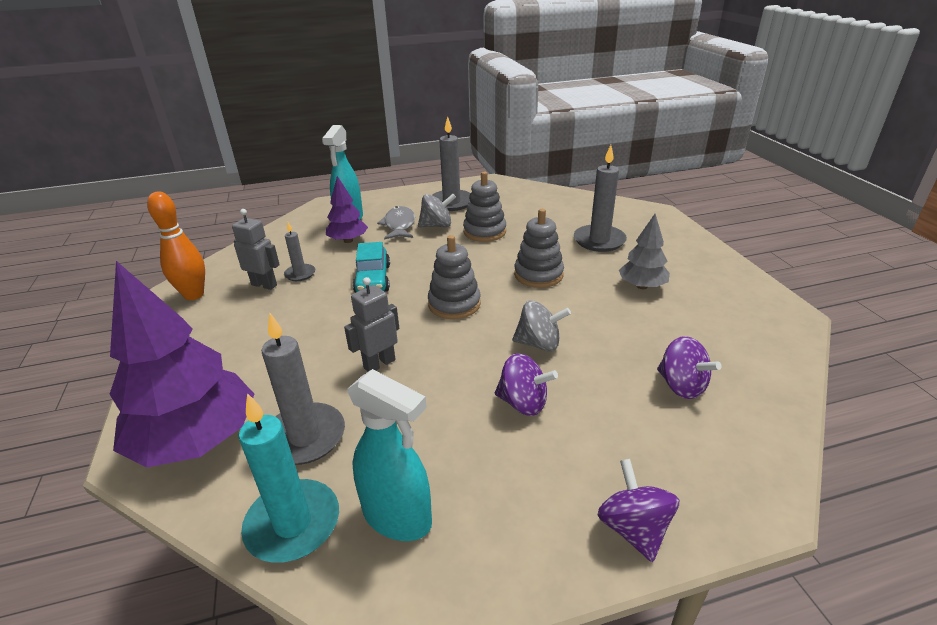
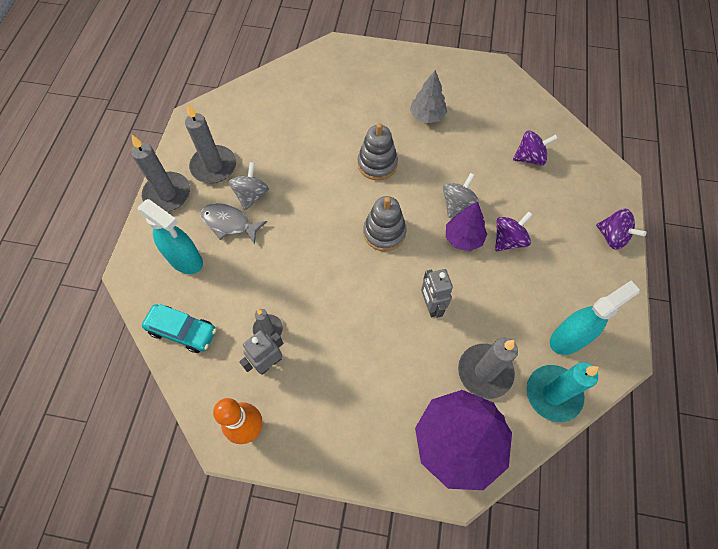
camera: 65 degrees left, 30 degrees up
(348, 240) = (230, 273): purple tree -> purple tree (463, 238)
(373, 279) = (314, 275): turquoise car -> turquoise car (183, 331)
(484, 232) = (288, 167): grey stacking toy -> none
(599, 240) = (354, 104): grey candle -> grey candle (167, 194)
(633, 528) = (612, 237): purple spinning top -> purple spinning top turned 150 degrees counterclockwise

